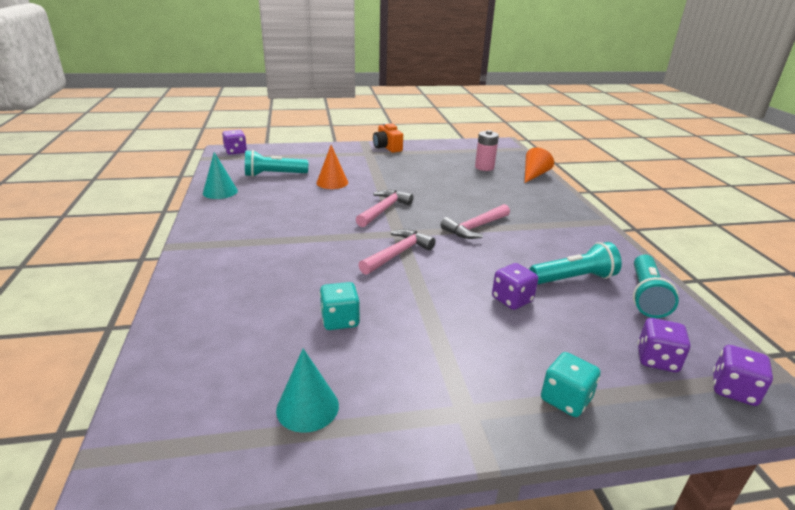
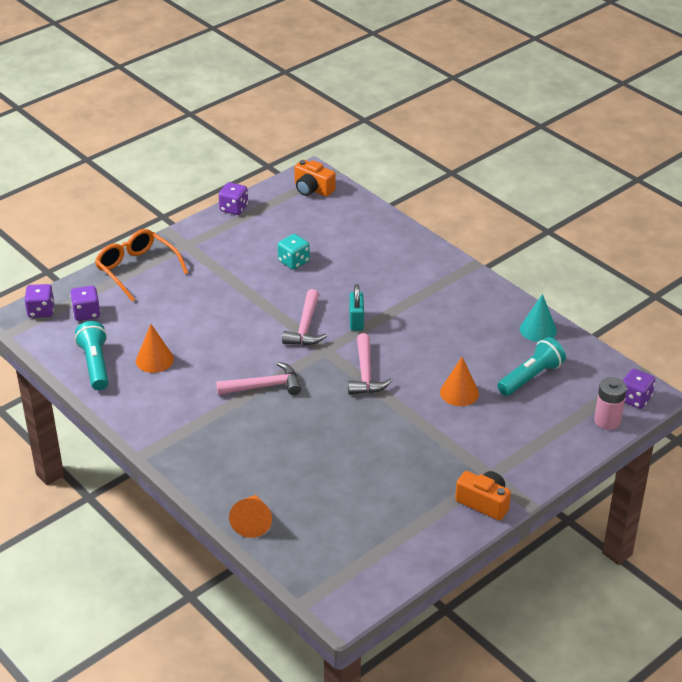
camera: 150 degrees right, 10 degrees up
(173, 431) = (312, 189): none -> orange camera
(307, 407) = (264, 218): turquoise cone -> none
(346, 242) = (356, 321): none -> turquoise padlock
(475, 228) = (264, 386): pink hammer -> pink hammer turned 60 degrees clockwise
(484, 167) = (323, 511): pink battery -> pink battery (607, 420)
(512, 300) = (194, 320): purple dice -> purple dice (234, 208)
(565, 399) = (137, 269): turquoise dice -> orange glasses
(574, 278) = (154, 360): turquoise flashlight -> orange cone

